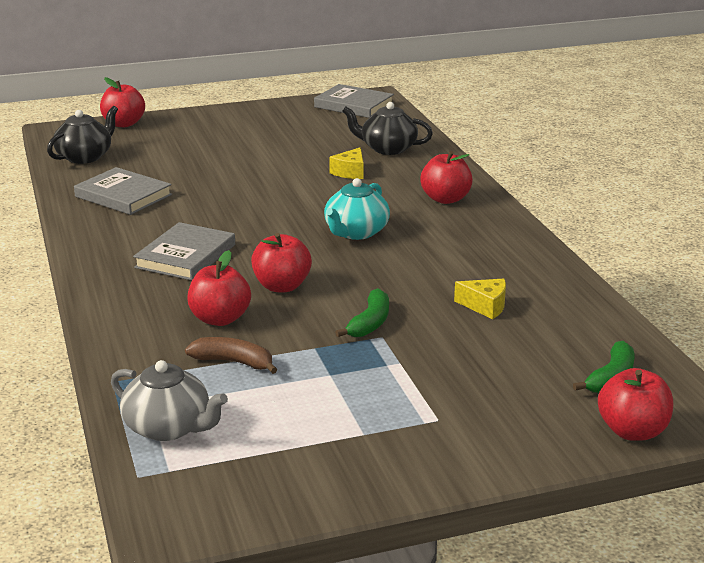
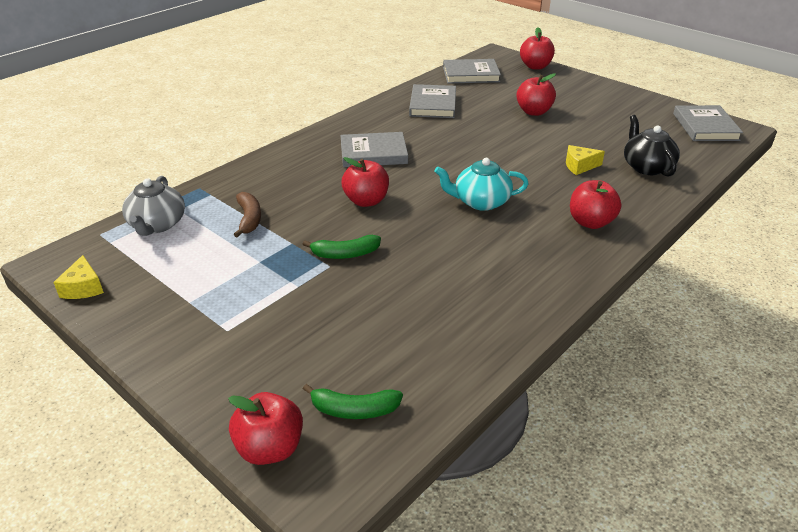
camera: 60 degrees right, 10 degrees up
(85, 157) = (471, 74): black teapot -> grey book
(220, 319) = (301, 194): red apple -> red apple (534, 112)
(485, 306) = (421, 300): yellow cheese -> yellow cheese (83, 288)

